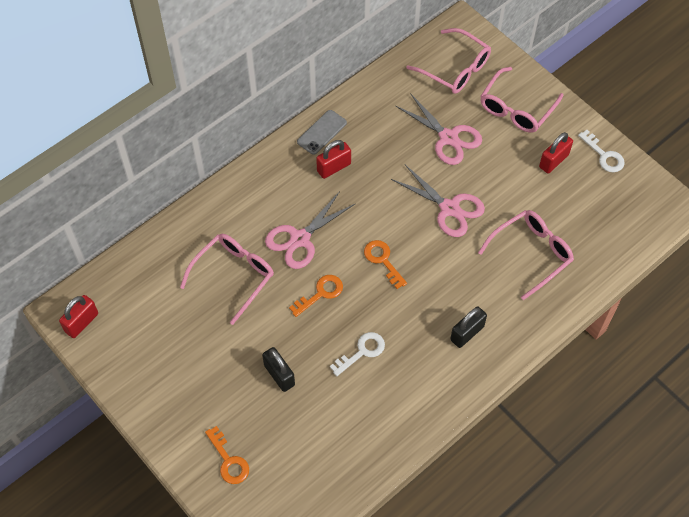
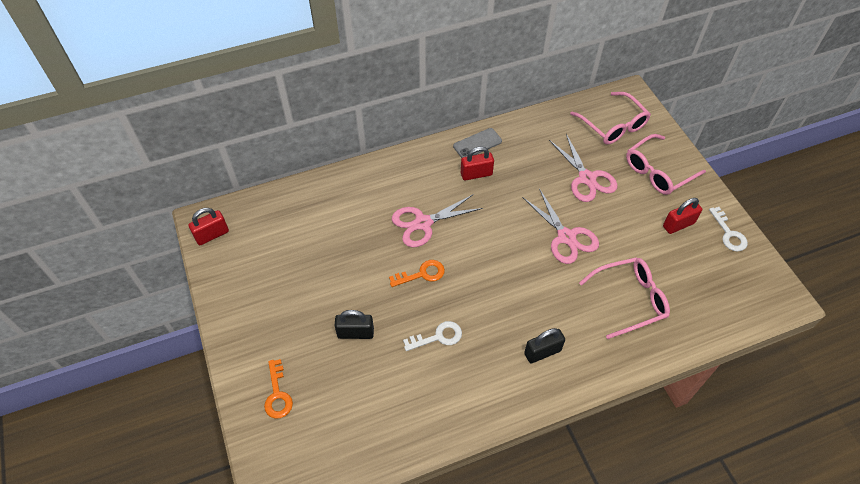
camera: 20 degrees right, 5 degrees down
(233, 276) = (353, 236): pink glasses -> none
(279, 375) = (355, 333): black padlock -> black padlock turned 75 degrees counterclockwise
(383, 260) = (488, 263): orange key -> none

